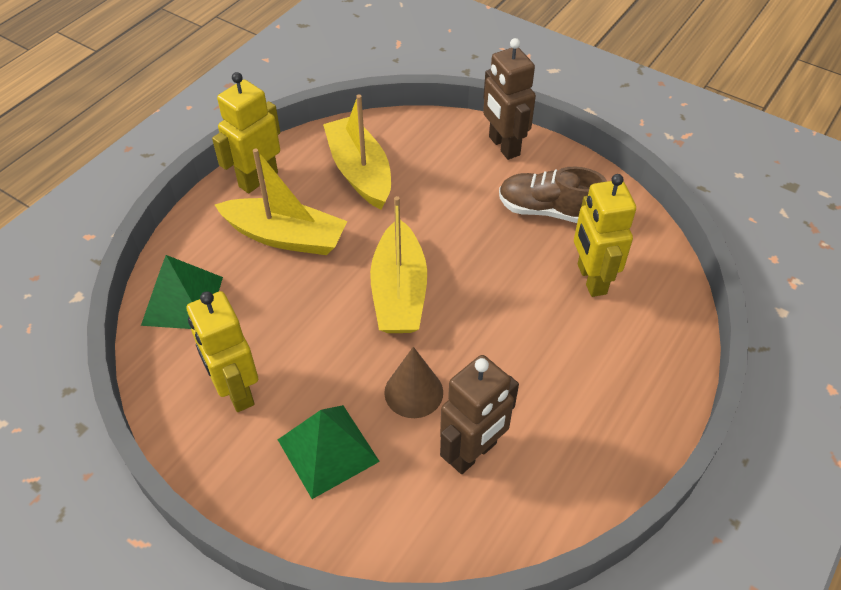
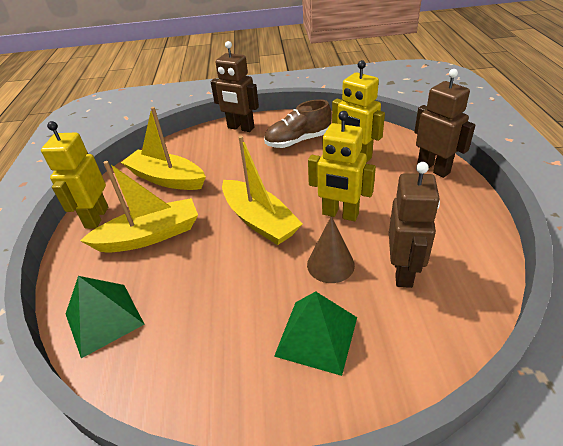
camera: 35 degrees left, 10 degrees down
(236, 391) = (209, 347): yellow robot -> yellow robot (340, 214)
(661, 361) = (433, 169): none -> brown robot

